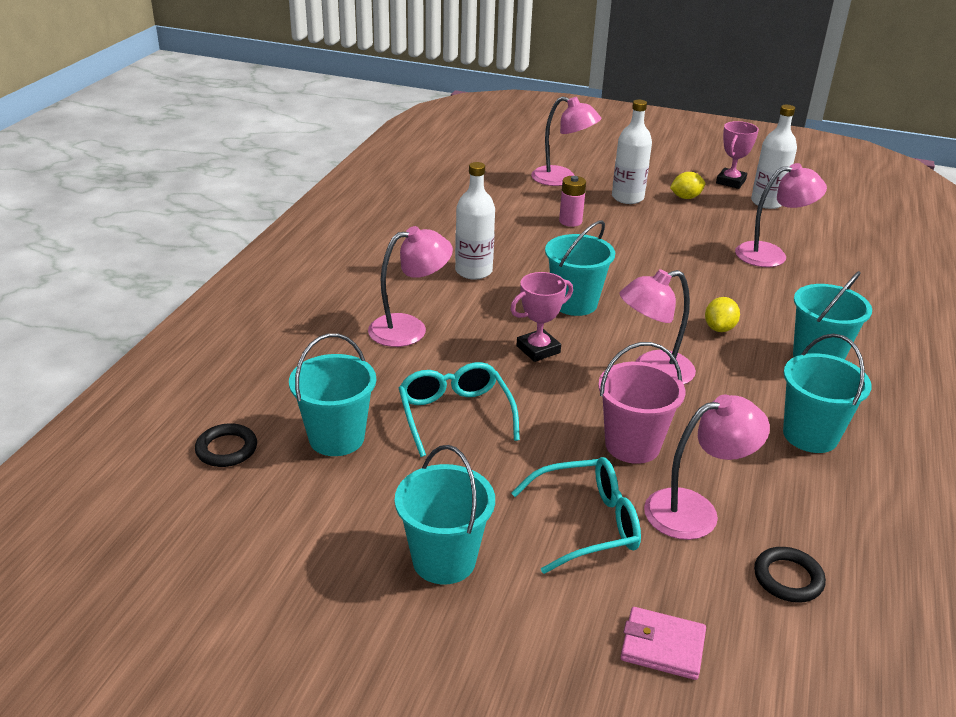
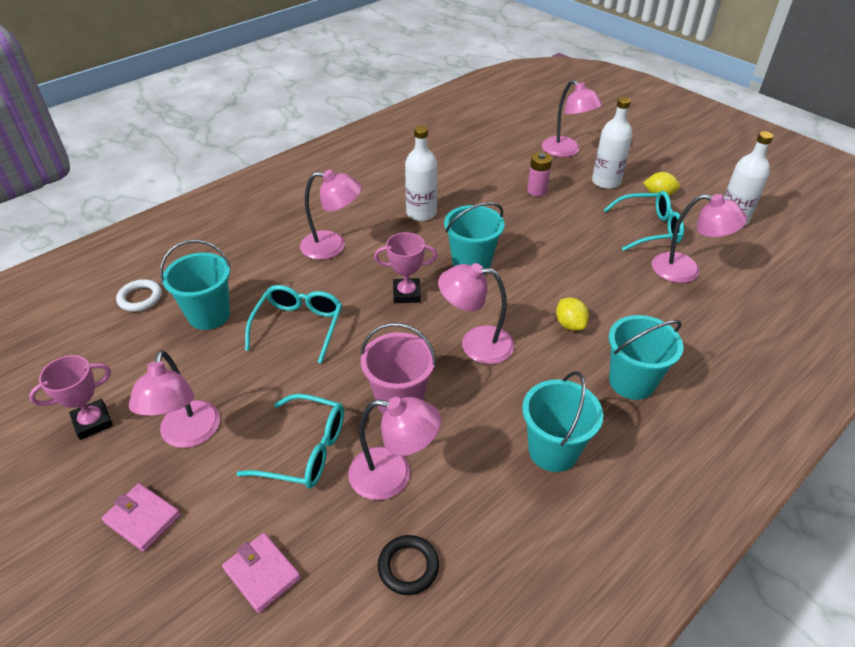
camera: 30 degrees right, 10 degrees up
(226, 449) = (140, 298): black ring -> white ring
(444, 560) = (188, 435): turquoise bucket -> pink lamp
(481, 657) = (142, 519): none -> pink wallet
(706, 228) = (649, 228): none -> turquoise glasses
(719, 328) = (570, 324): yellow lemon -> yellow lemon turned 75 degrees counterclockwise
(731, 182) = (716, 190): pink trophy -> pink trophy (93, 422)

